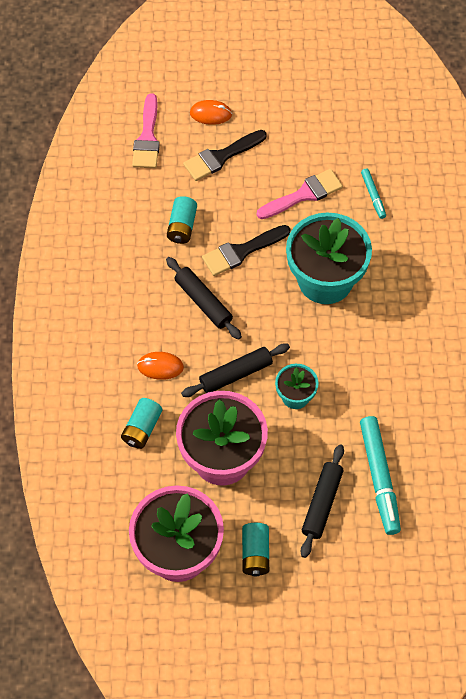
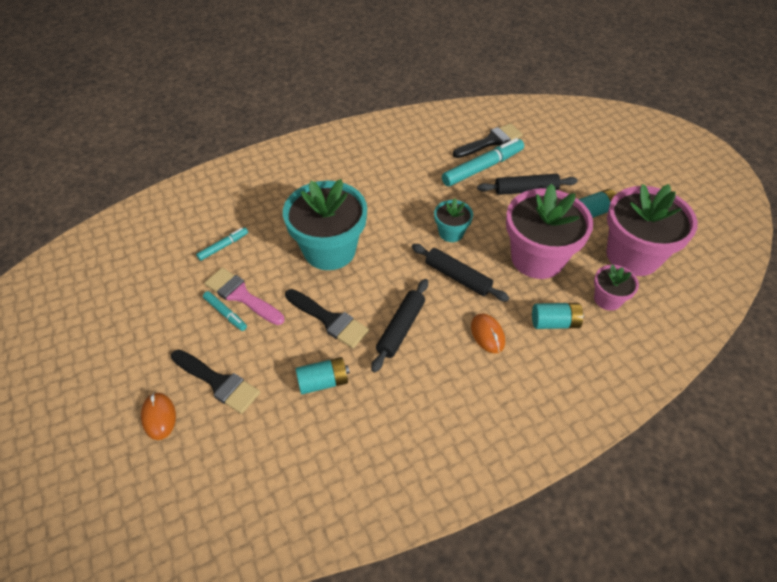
camera: 115 degrees left, 10 degrees down
(141, 491) = (607, 299): none -> pink flower pot
(147, 137) = (214, 470): pink brush -> none
(289, 178) = (225, 313): none -> turquoise marker
(422, 511) = (490, 141): none -> black brush

